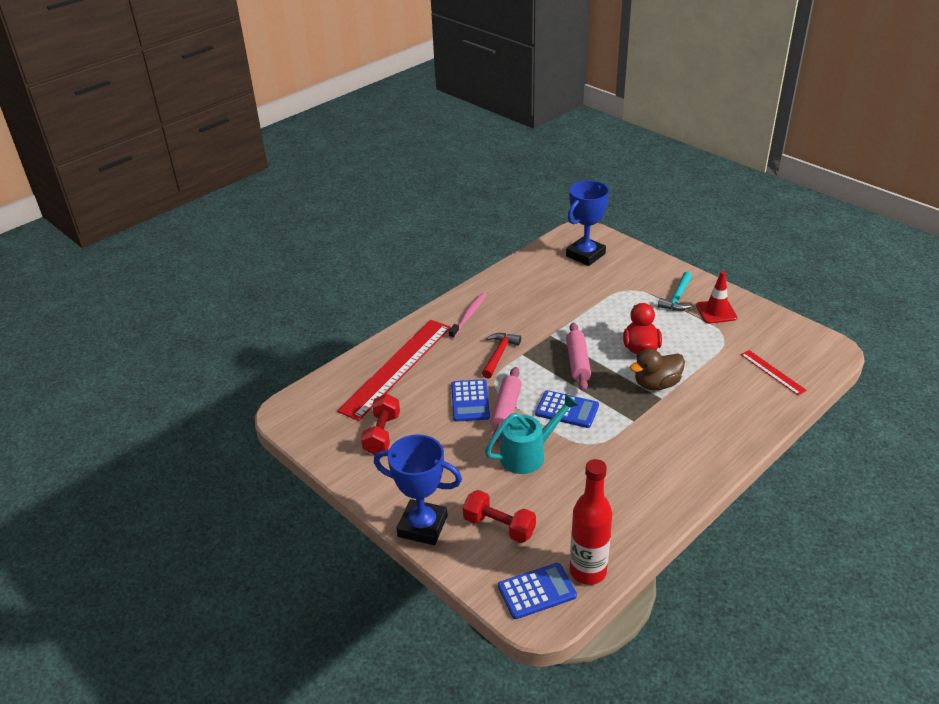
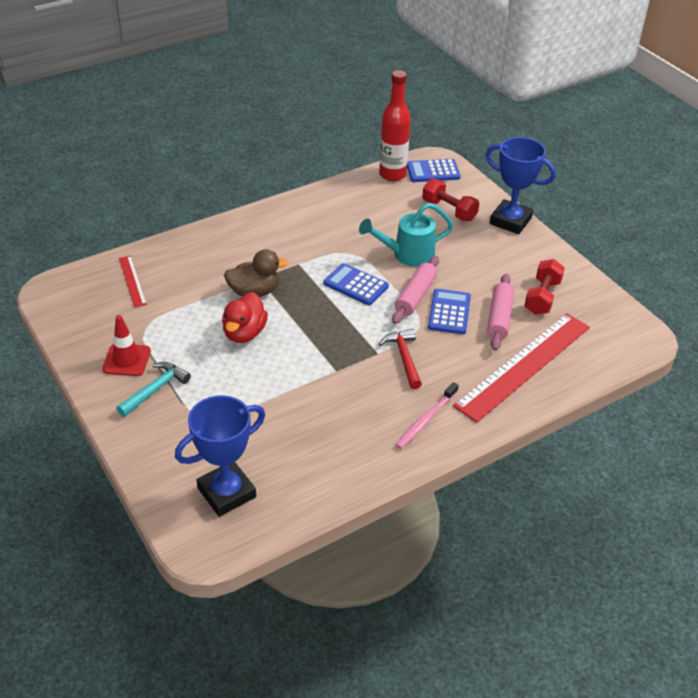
camera: 170 degrees left, 5 degrees up
(499, 354) = (404, 358): red hammer -> red hammer turned 135 degrees clockwise
(578, 362) = (321, 330): pink rolling pin -> pink rolling pin (499, 318)

